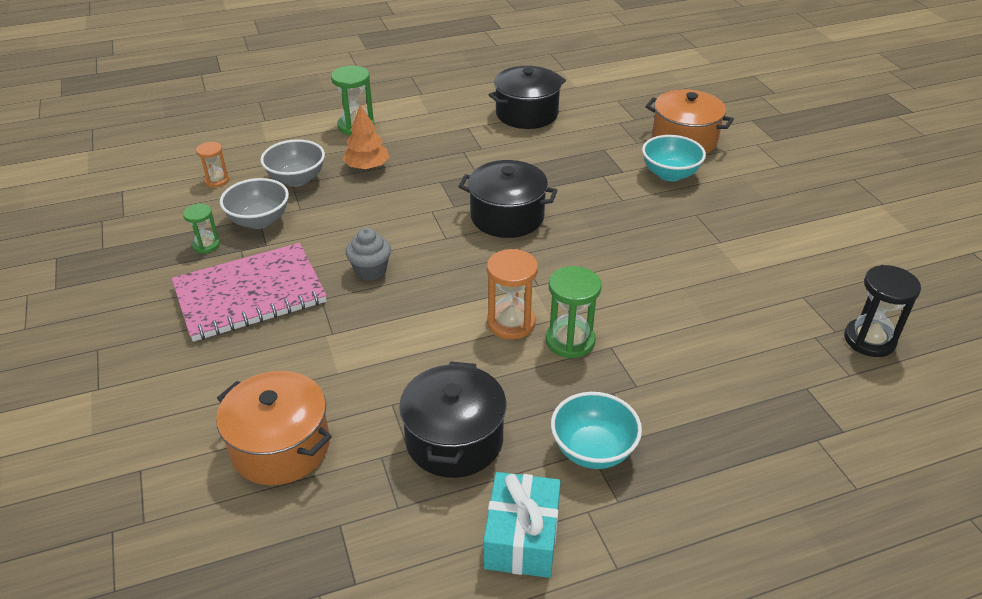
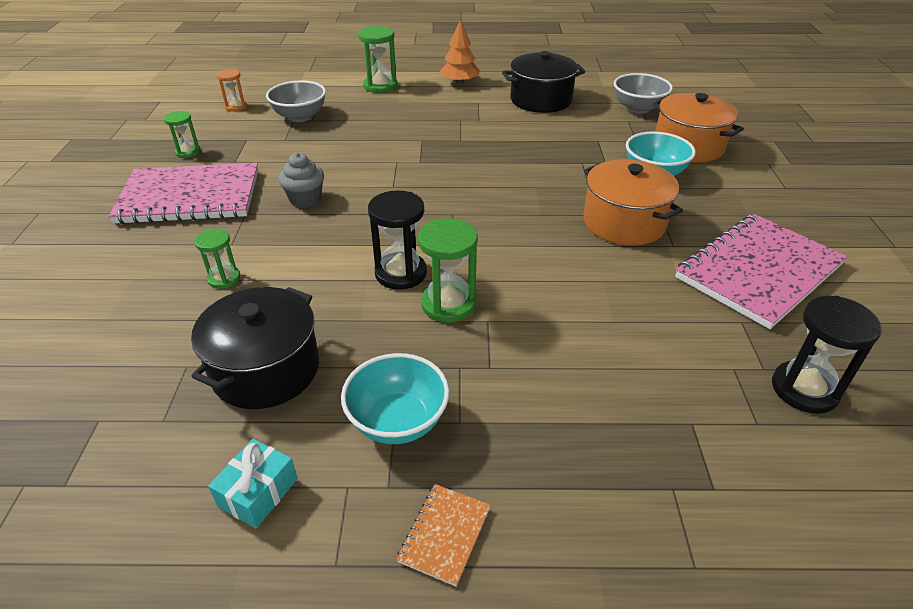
camera: 20 degrees right, 0 degrees up
(259, 221) = (244, 142): grey bowl -> grey bowl (638, 108)
(280, 447) = (108, 331): orange pot -> orange pot (624, 222)
(352, 369) = (224, 278): none -> green hourglass
(367, 167) = (366, 117): orange tree -> orange tree (460, 82)
(507, 217) = (463, 180): black pot -> none
(511, 323) = (401, 273): orange hourglass -> black hourglass
(521, 537) = (258, 492): turquoise gift -> turquoise gift, size x0.65
(681, 521) = (444, 534): none -> orange notebook
(795, 250) = (758, 271): none -> pink notebook

